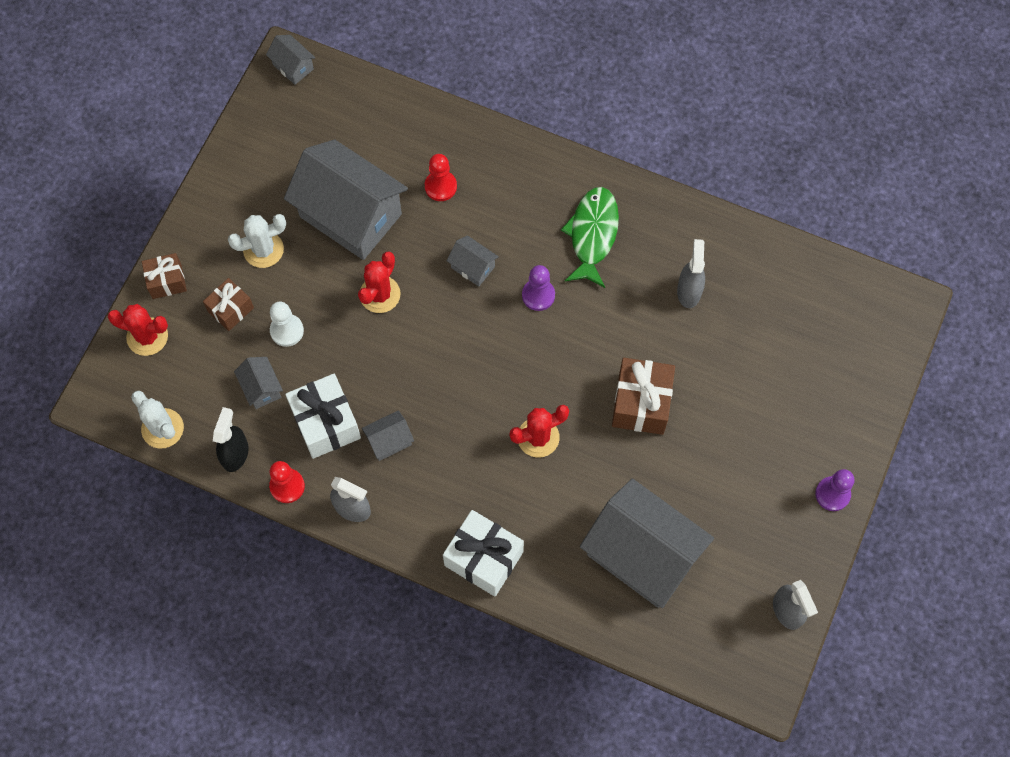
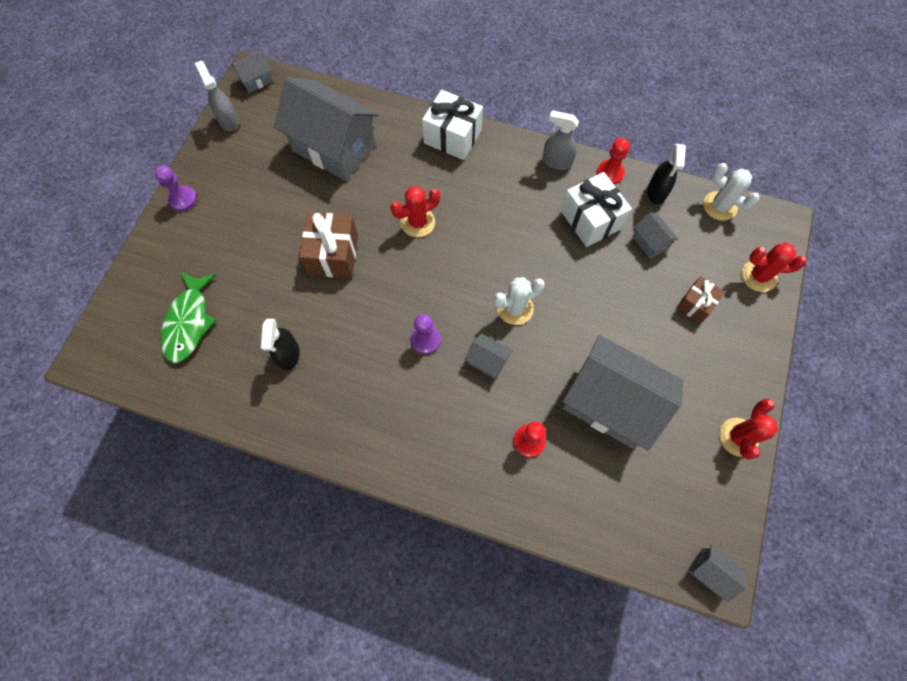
camera: 175 degrees right, 0 degrees up
(167, 281) = (759, 325): brown gift -> none
(263, 249) = (682, 362): white cactus -> white cactus (515, 308)
(287, 331) = (641, 290): white pawn -> none
(380, 294) = (567, 329): red cactus -> red cactus (738, 437)
(389, 441) = (537, 211): grey house -> grey house (256, 80)
(592, 234) = (378, 403): green fish -> green fish (189, 322)
(689, 291) = (288, 355): grey spray bottle -> black spray bottle

